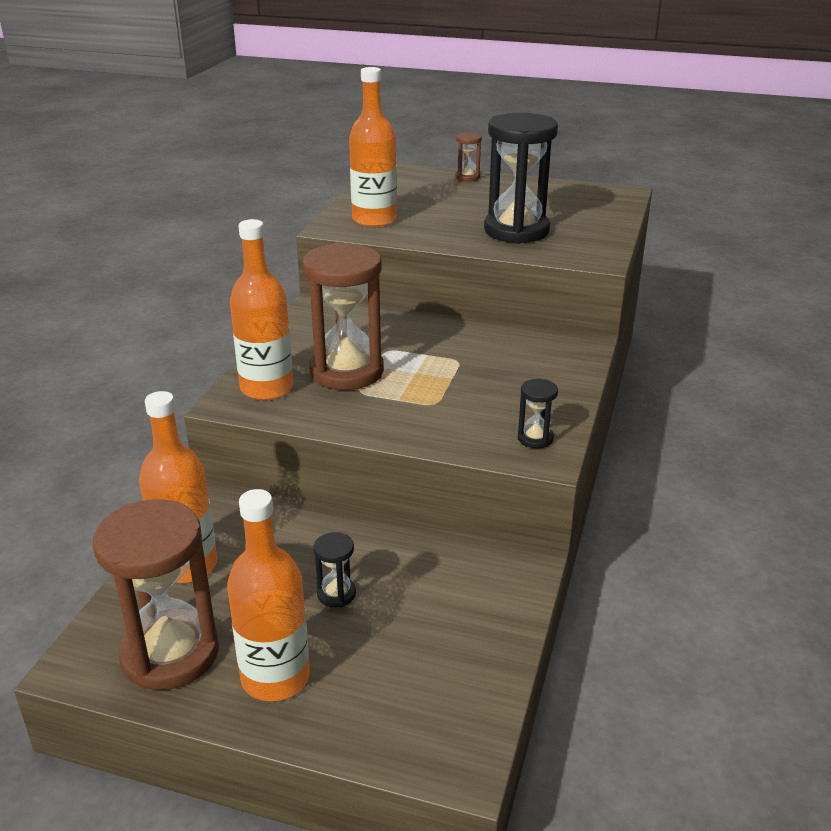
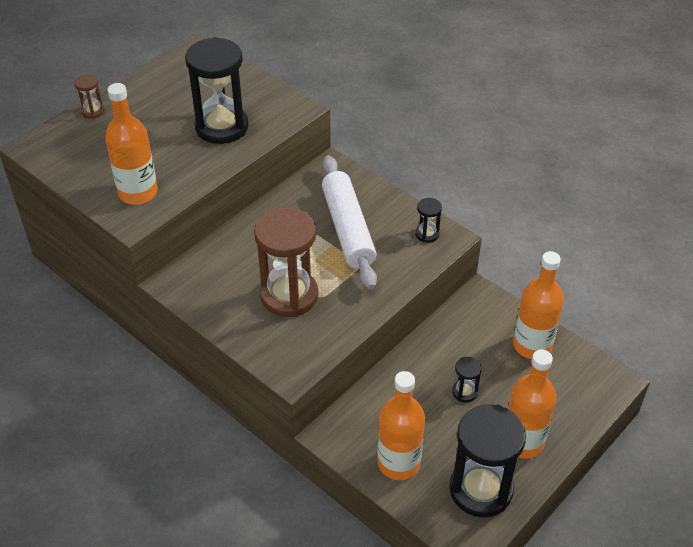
camera: 65 degrees left, 15 degrees up
(170, 654) = (480, 490): brown hourglass -> black hourglass
(267, 388) = (284, 346): orange bottle -> orange bottle (532, 345)
(488, 381) = (348, 229): none -> white rolling pin

